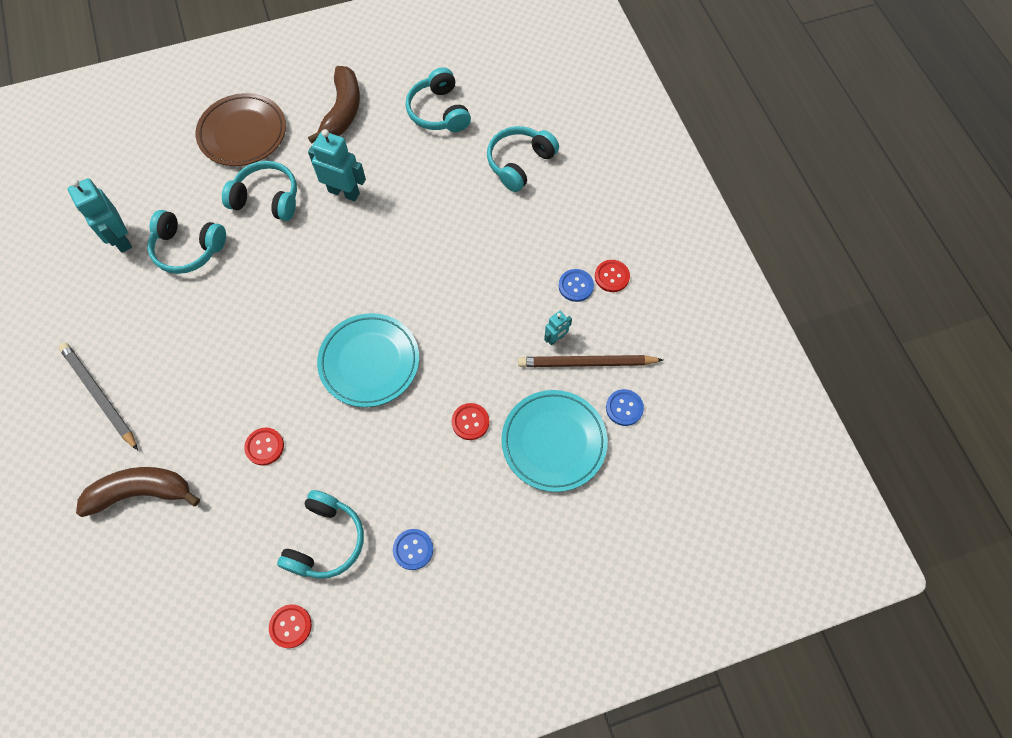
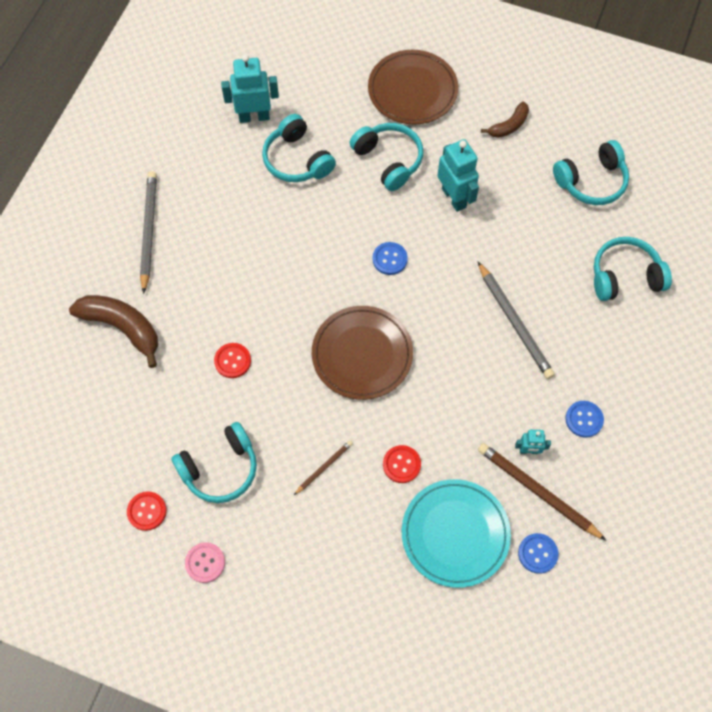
camera: 40 degrees right, 0 degrees up
(121, 239) = (254, 116): turquoise robot -> turquoise robot turned 75 degrees clockwise
(342, 111) = (509, 126): brown banana -> brown banana, size x0.58
(369, 362) = (362, 354): turquoise plate -> brown plate
(376, 626) = (205, 563): none -> pink button
(411, 472) = (324, 467): none -> brown pencil
(413, 549) = (277, 528): blue button -> blue button (389, 259)
(439, 111) = (591, 181): turquoise headphones -> turquoise headphones turned 135 degrees counterclockwise
(467, 252) = (515, 322): none -> grey pencil
(612, 276) = (623, 435): red button -> none

